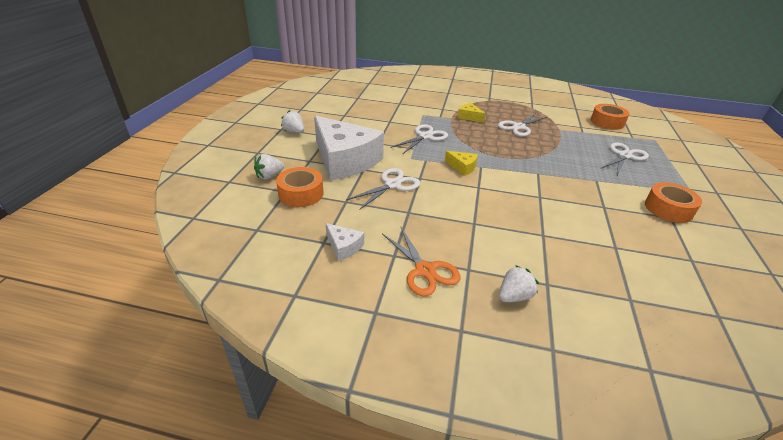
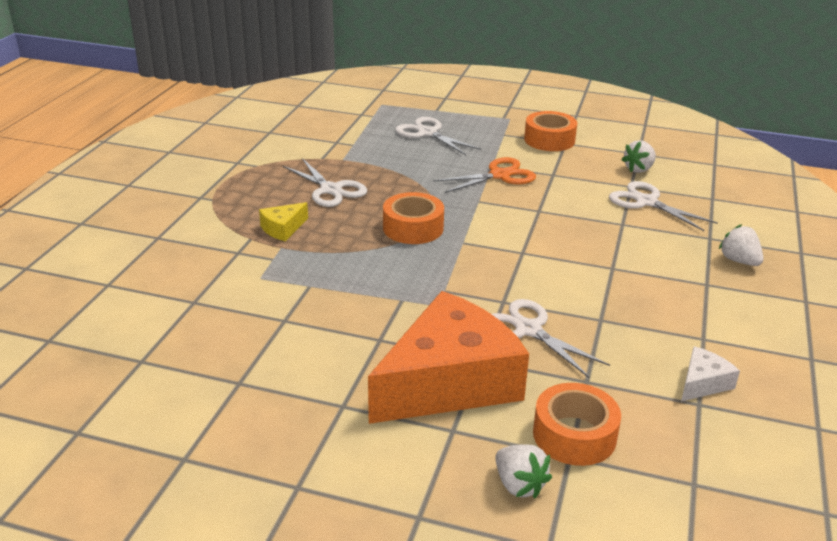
camera: 85 degrees left, 5 degrees down
(294, 132) = (317, 461): white strawberry -> white strawberry (639, 169)
(344, 160) = (449, 382): white cheese -> orange cheese
(425, 137) = (358, 283): white scissors -> white scissors (646, 202)
(425, 270) = (723, 316): orange scissors -> orange scissors (499, 175)
(462, 167) = (466, 258): yellow cheese -> none
(607, 122) = (324, 120): orange tape -> orange tape (413, 228)

